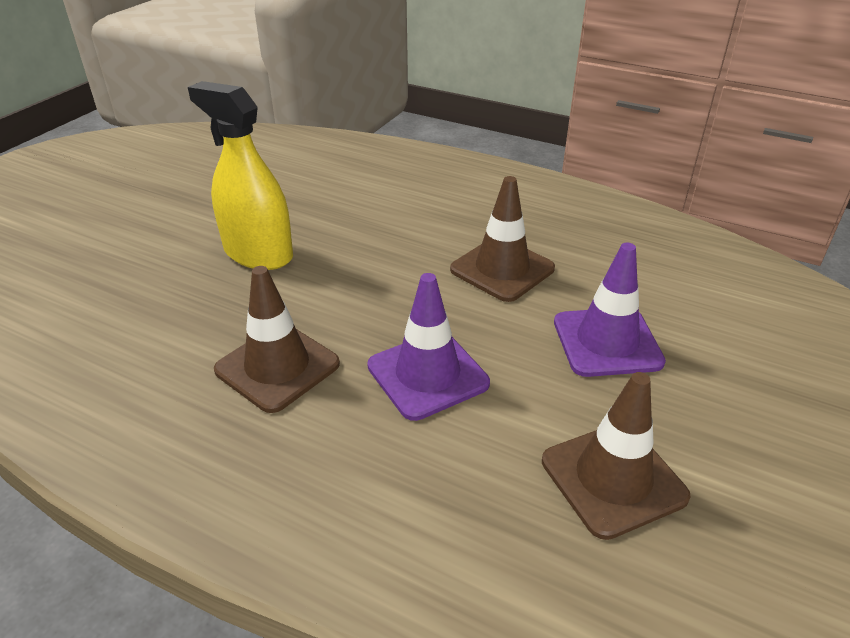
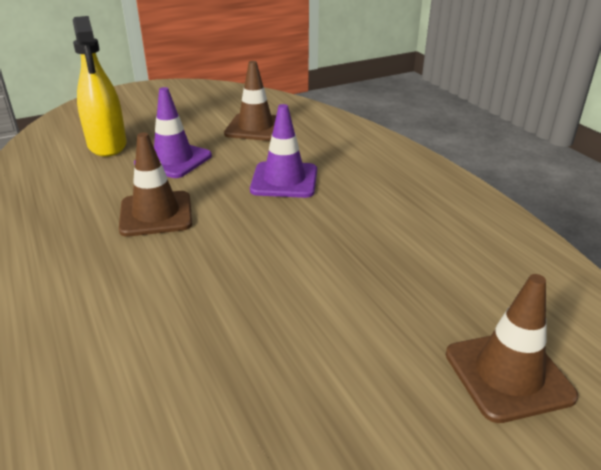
camera: 145 degrees left, 5 degrees down
(258, 253) = (321, 310): yellow spray bottle -> yellow spray bottle (107, 145)
(277, 367) = (367, 214): brown traffic cone -> brown traffic cone (508, 375)

